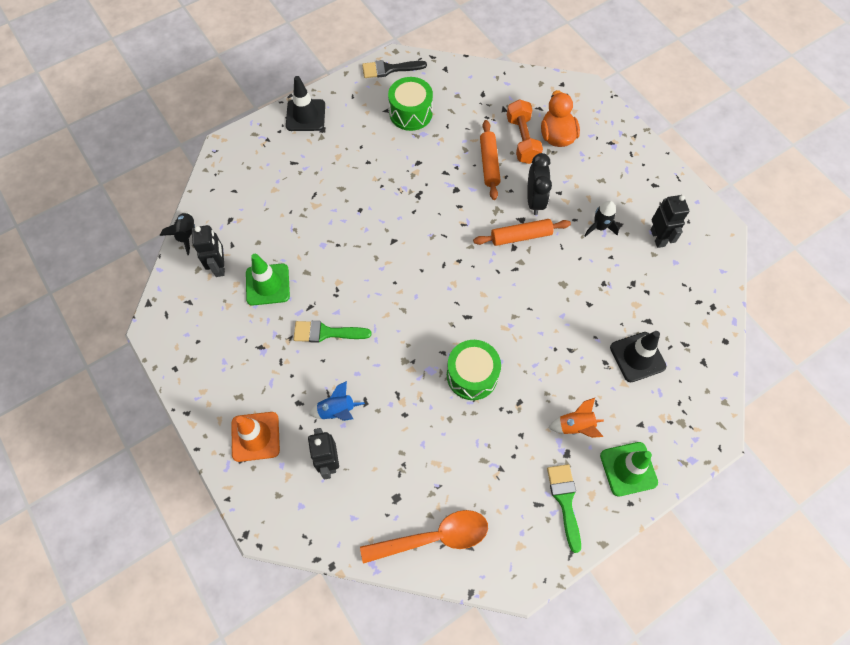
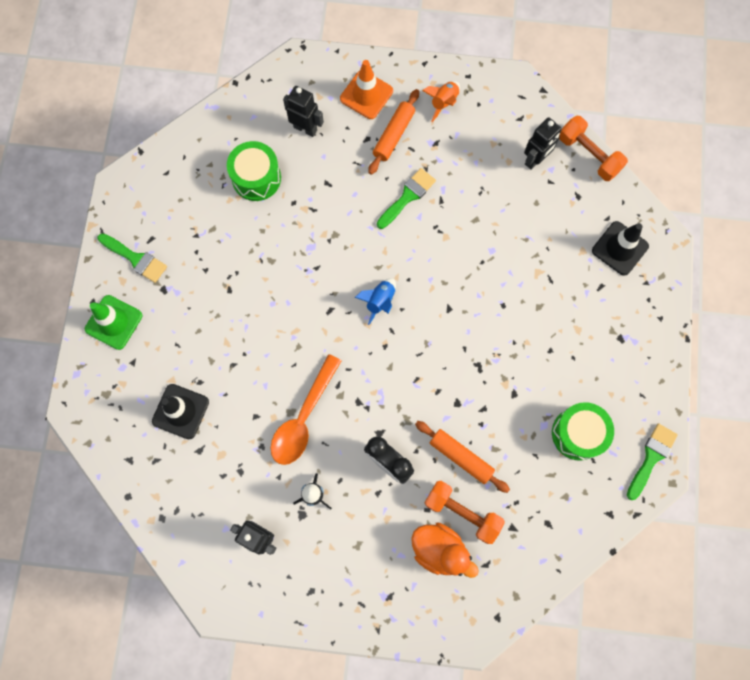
camera: 130 degrees right, 10 degrees up
(187, 234) = (588, 155): black rocket -> orange dumbbell
(220, 266) = (535, 160): black robot -> black robot turned 75 degrees counterclockwise
(267, 284) = (488, 183): green traffic cone -> none
(305, 115) = (650, 335): black traffic cone -> black traffic cone (620, 248)
(337, 411) = (337, 160): blue rocket -> blue rocket (379, 301)
(389, 69) = (651, 457): black brush -> green brush
(433, 537) = (194, 155): orange spoon -> orange spoon (303, 417)
(472, 375) = (280, 273): green drum -> green drum (256, 178)
(521, 236) = (363, 418): orange rolling pin -> orange rolling pin (393, 135)
(575, 426) = (175, 314): orange rocket -> orange rocket (443, 102)

